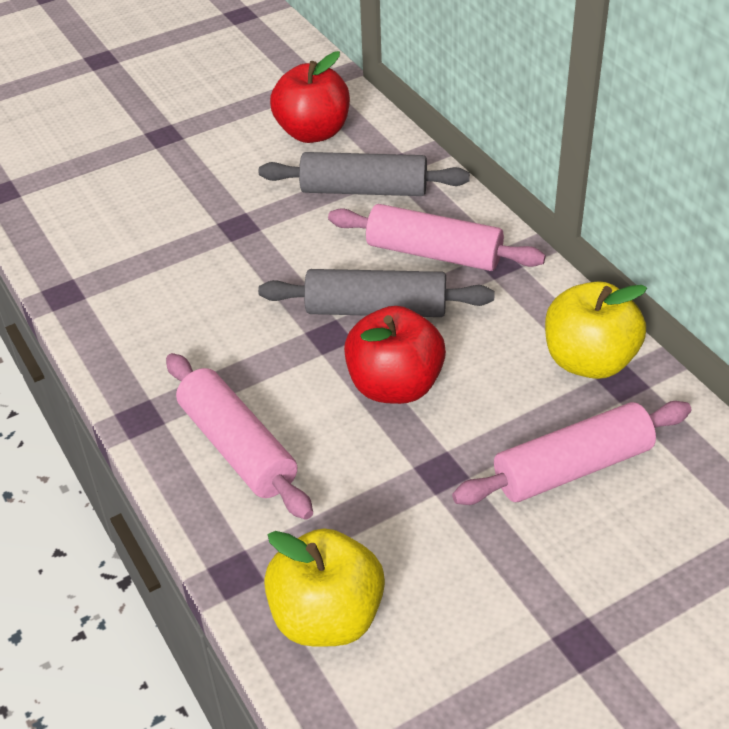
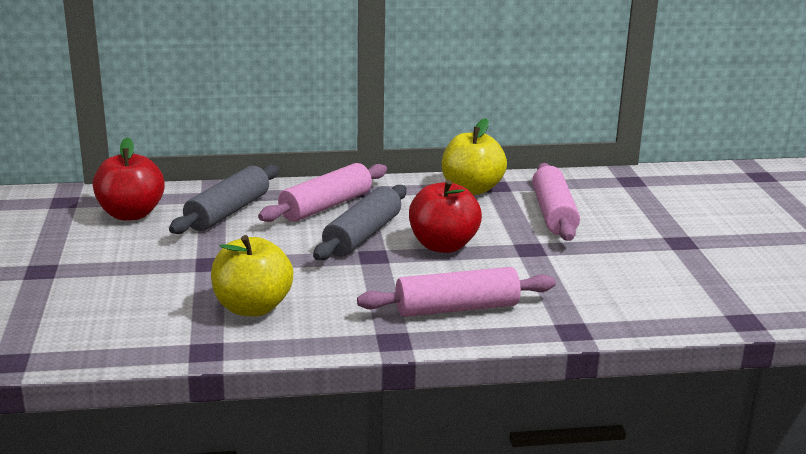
camera: 70 degrees left, 20 degrees down
(327, 617) = (626, 307): yellow apple -> yellow apple (252, 308)

